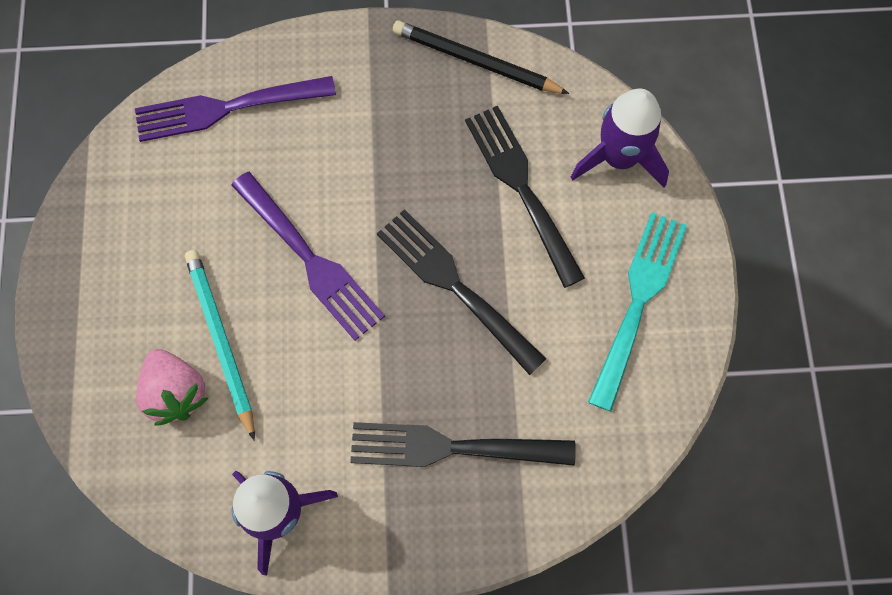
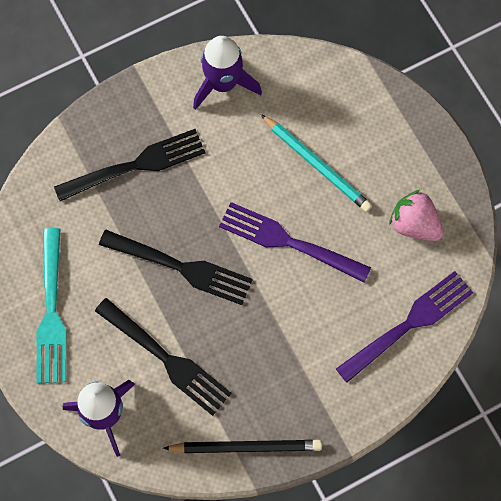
camera: 155 degrees right, 0 degrees up
(176, 392) = (326, 122): pink strawberry -> pink strawberry (414, 224)

